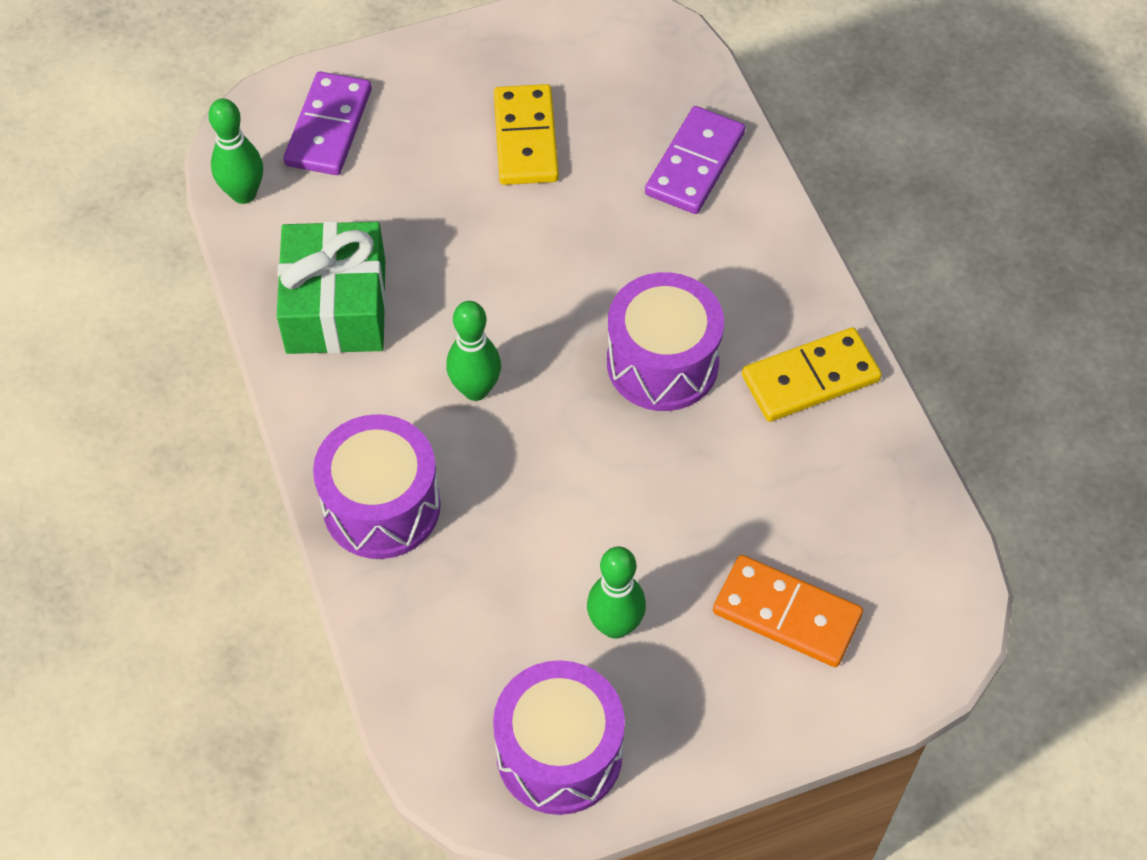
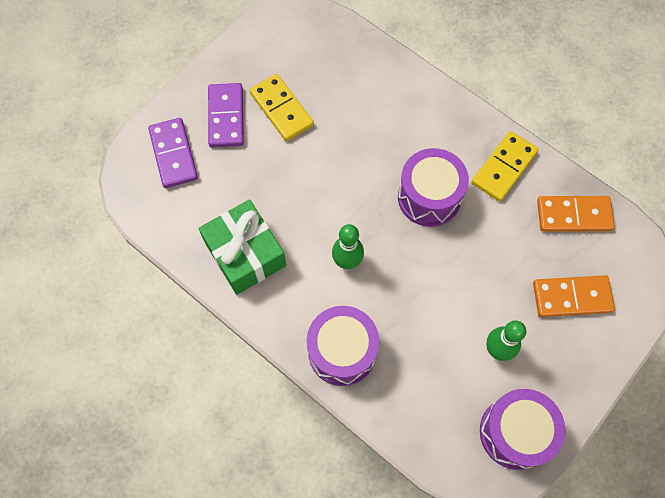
camera: 30 degrees left, 10 degrees up
(244, 194) = (152, 216): green bowling pin -> none
(695, 164) = (375, 81): purple domino -> purple domino (226, 117)
(875, 500) = (573, 215): none -> orange domino

